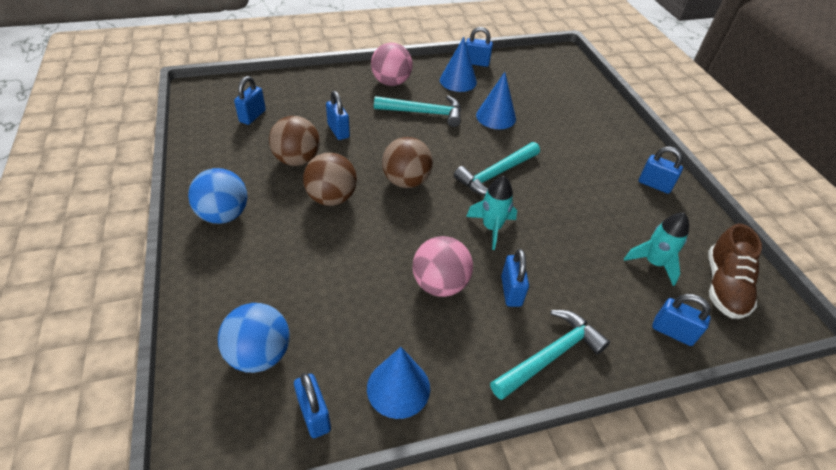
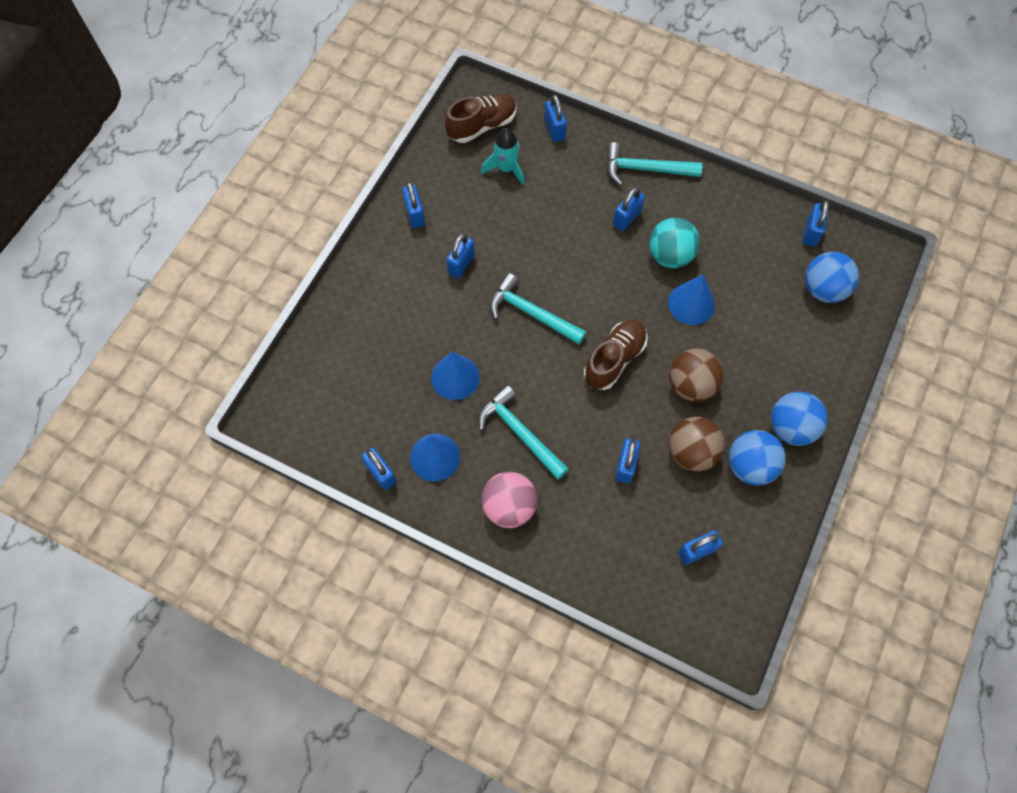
camera: 135 degrees left, 20 degrees up
(244, 174) = (750, 466): none -> blue ball
(398, 388) = (752, 214): blue cone -> blue cone (691, 304)
(406, 181) = (614, 359): brown ball -> brown shoe
(440, 284) = (670, 255): pink ball -> turquoise ball
(491, 228) = (589, 270): turquoise rocket -> none
(496, 174) = (531, 313): turquoise hammer -> turquoise hammer turned 150 degrees counterclockwise
(580, 174) = (461, 264): none -> blue padlock

